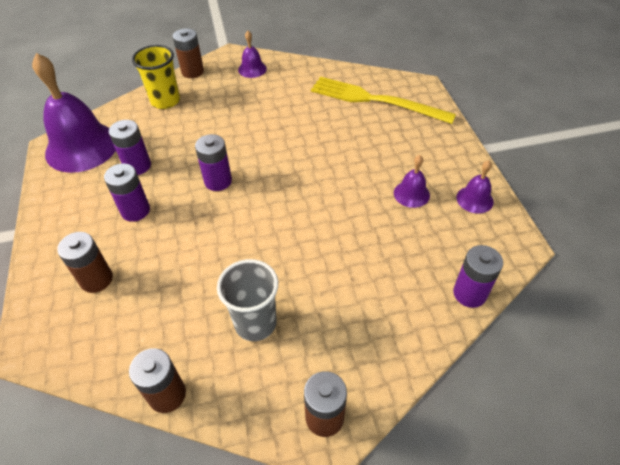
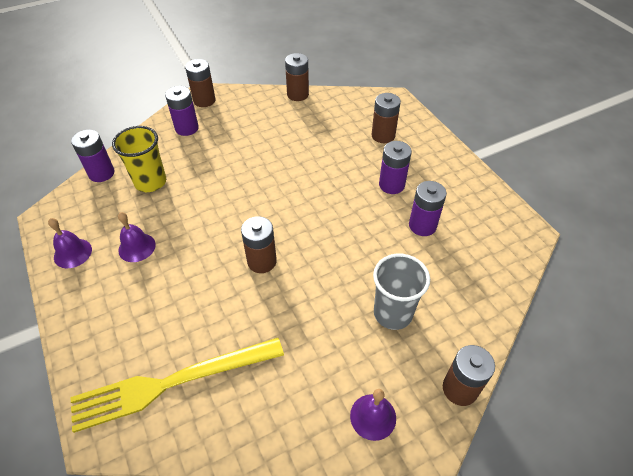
camera: 165 degrees right, 0 degrees up
(82, 147) = (497, 235): purple bell -> none
(165, 101) = (457, 320): yellow cup -> yellow cup (150, 182)
(218, 181) = (333, 225): purple battery -> purple battery (187, 128)
(255, 323) = (258, 132): grey cup -> grey cup (393, 313)
(295, 162) = (262, 261): none -> brown battery
(375, 100) = (172, 383): yellow fork -> yellow fork turned 150 degrees clockwise

